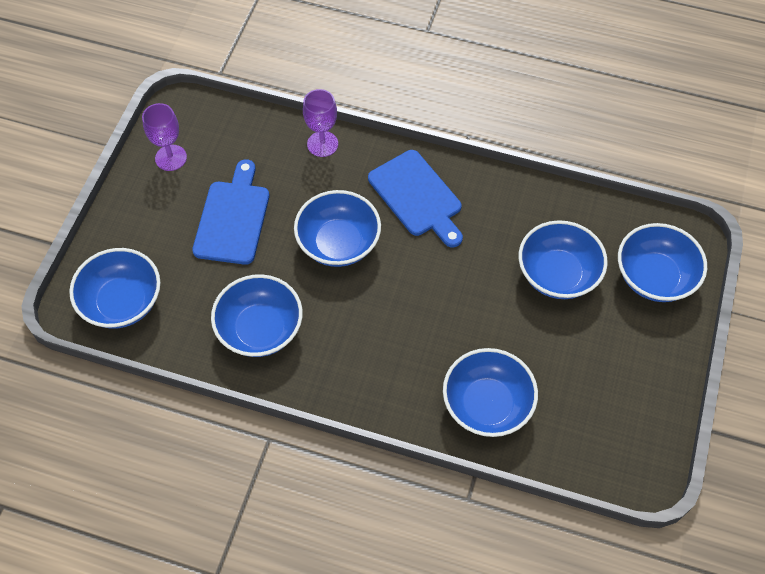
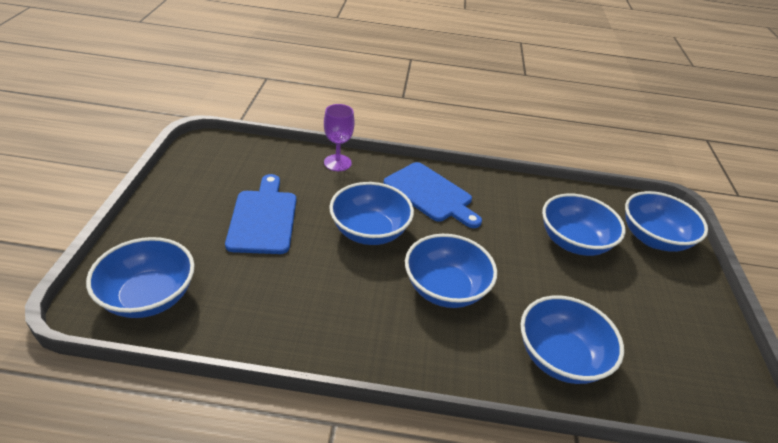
camera: 15 degrees left, 20 degrees down
(171, 158) = (197, 177): purple goblet -> none
(260, 329) = (306, 309): blue bowl -> blue bowl (445, 289)

